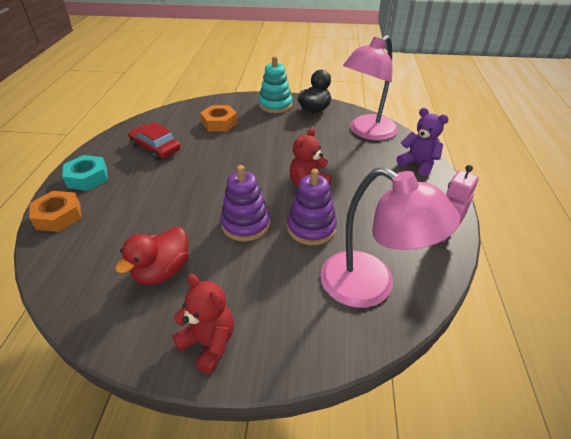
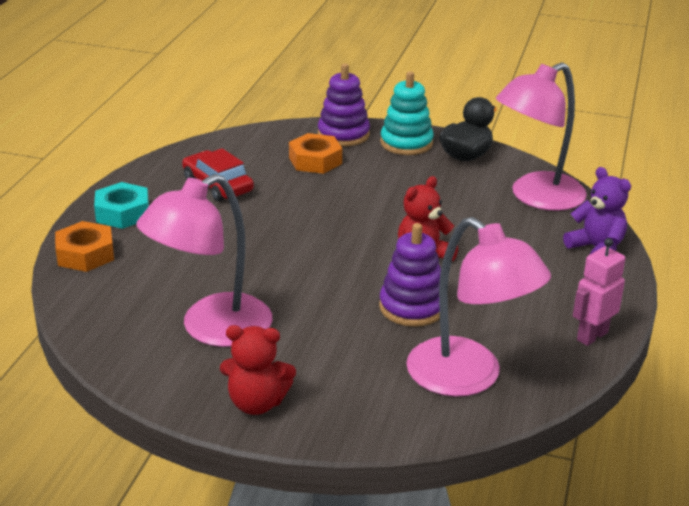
camera: 10 degrees right, 10 degrees down
(162, 271) = (211, 329): red duck -> pink lamp
(209, 343) = (257, 403): red teddy bear -> red teddy bear turned 135 degrees clockwise
(245, 224) = (325, 292): purple stacking toy -> purple stacking toy (343, 135)

